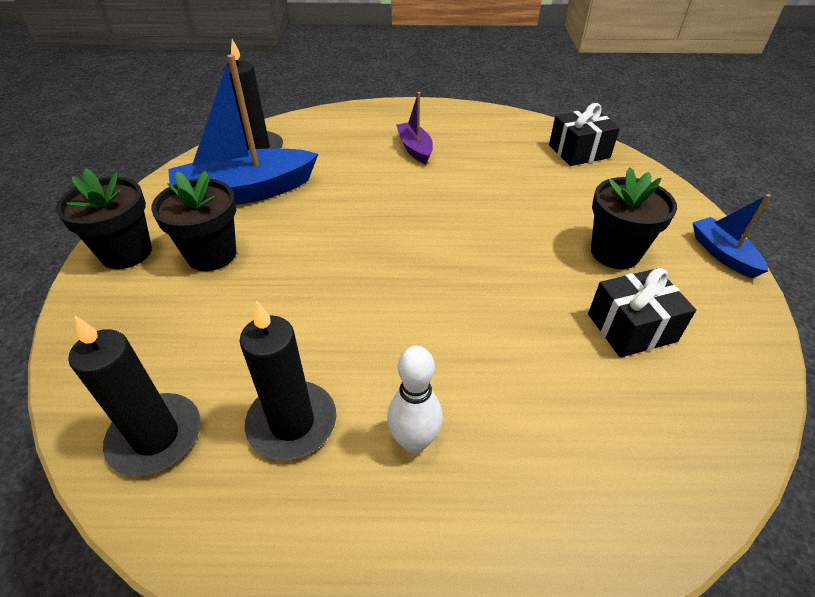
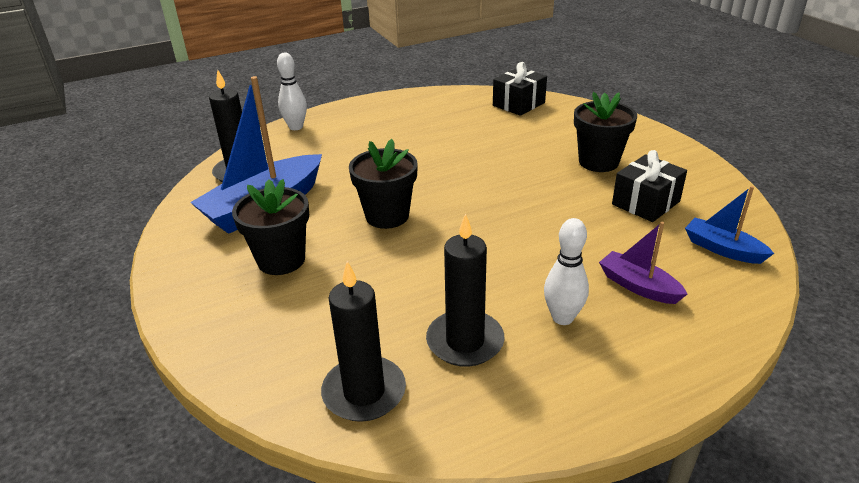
camera: 25 degrees left, 10 degrees down
(126, 252) = (195, 284): black flower pot -> black flower pot (387, 216)
(340, 115) = (296, 127): none -> white bowling pin
(415, 149) = (387, 135): purple boat -> purple boat (638, 286)
(722, 254) = (667, 142): blue boat -> blue boat (722, 249)

